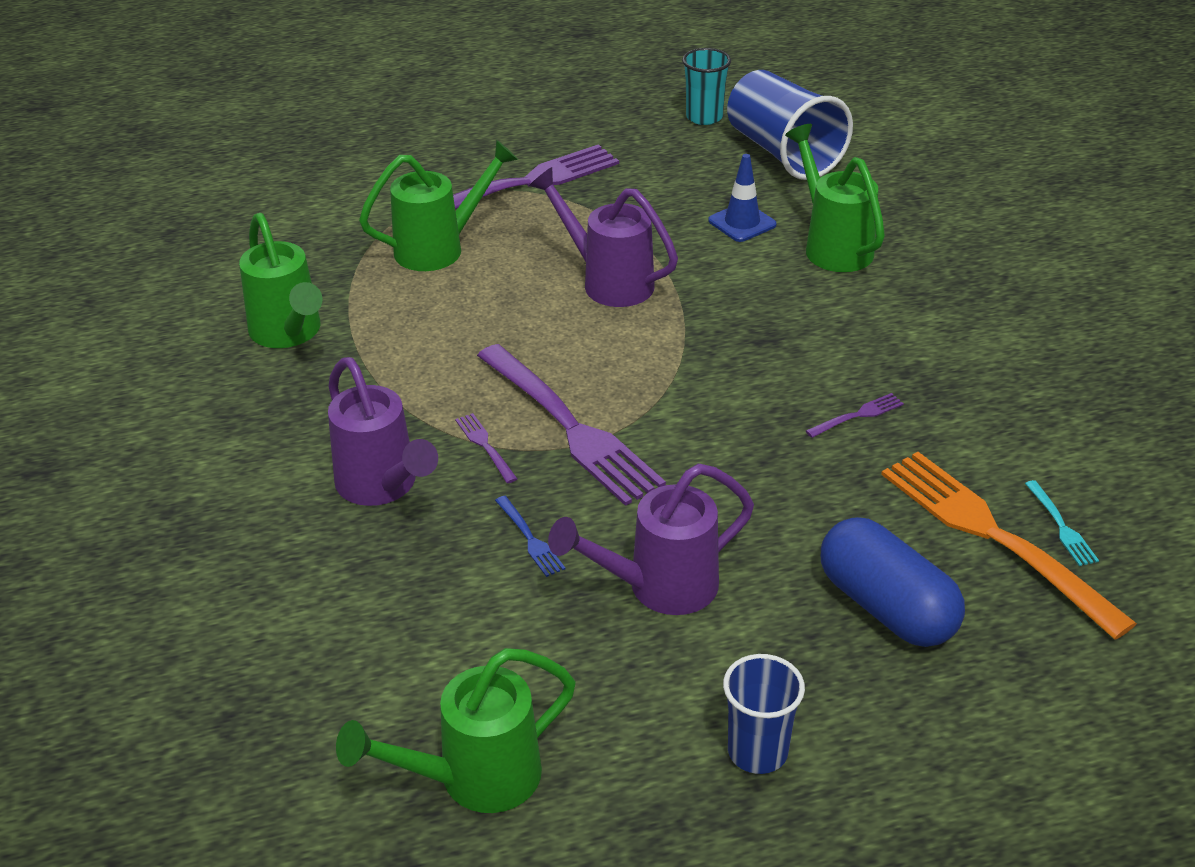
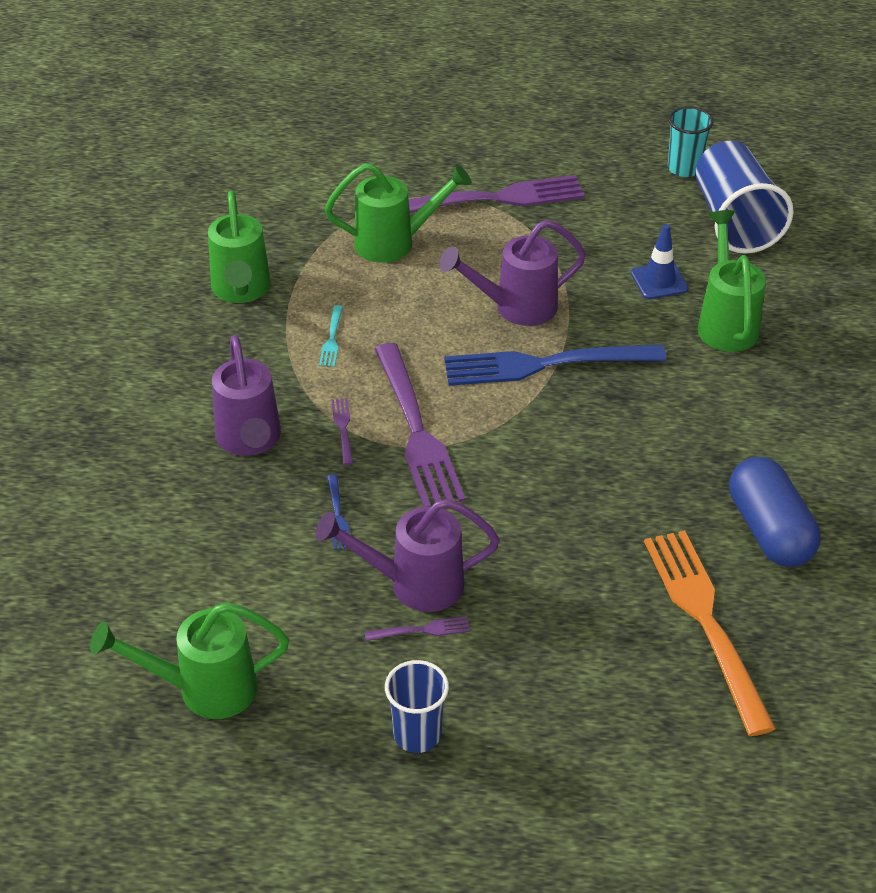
camera: 20 degrees right, 5 degrees up
(607, 281) = (515, 308): purple watering can -> purple watering can turned 75 degrees counterclockwise
(672, 328) = (545, 364): none -> blue fork
(857, 415) = (655, 484): purple fork -> purple fork (421, 630)
(886, 607) = (581, 653): blue capsule -> blue capsule (769, 530)
(1061, 526) = (767, 629): turquoise fork -> turquoise fork (332, 339)

